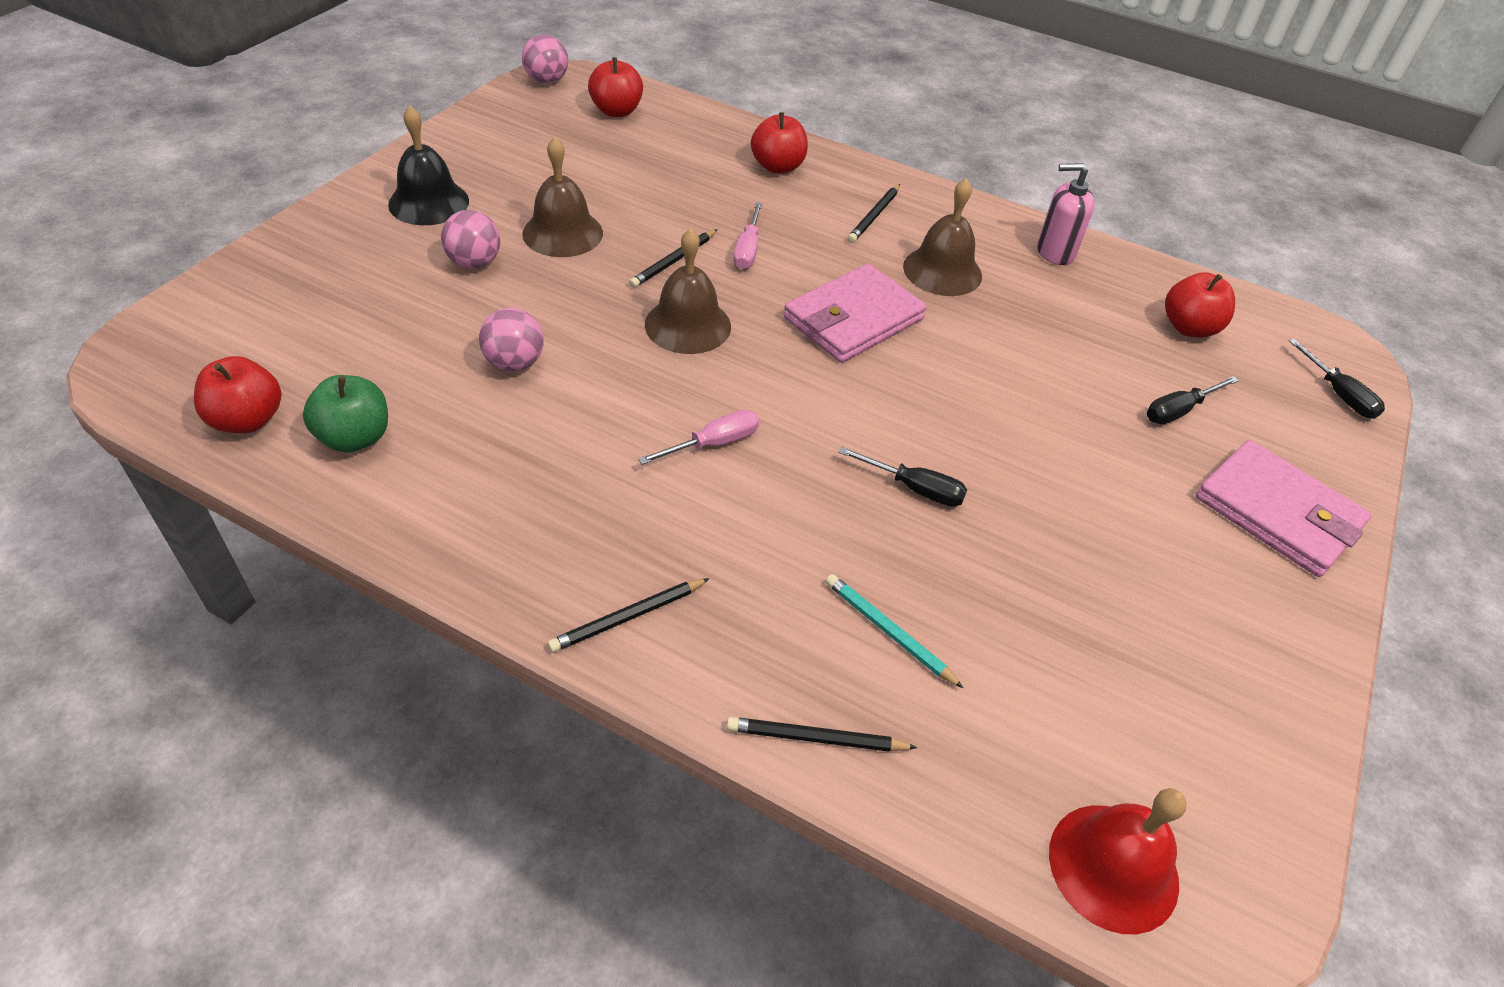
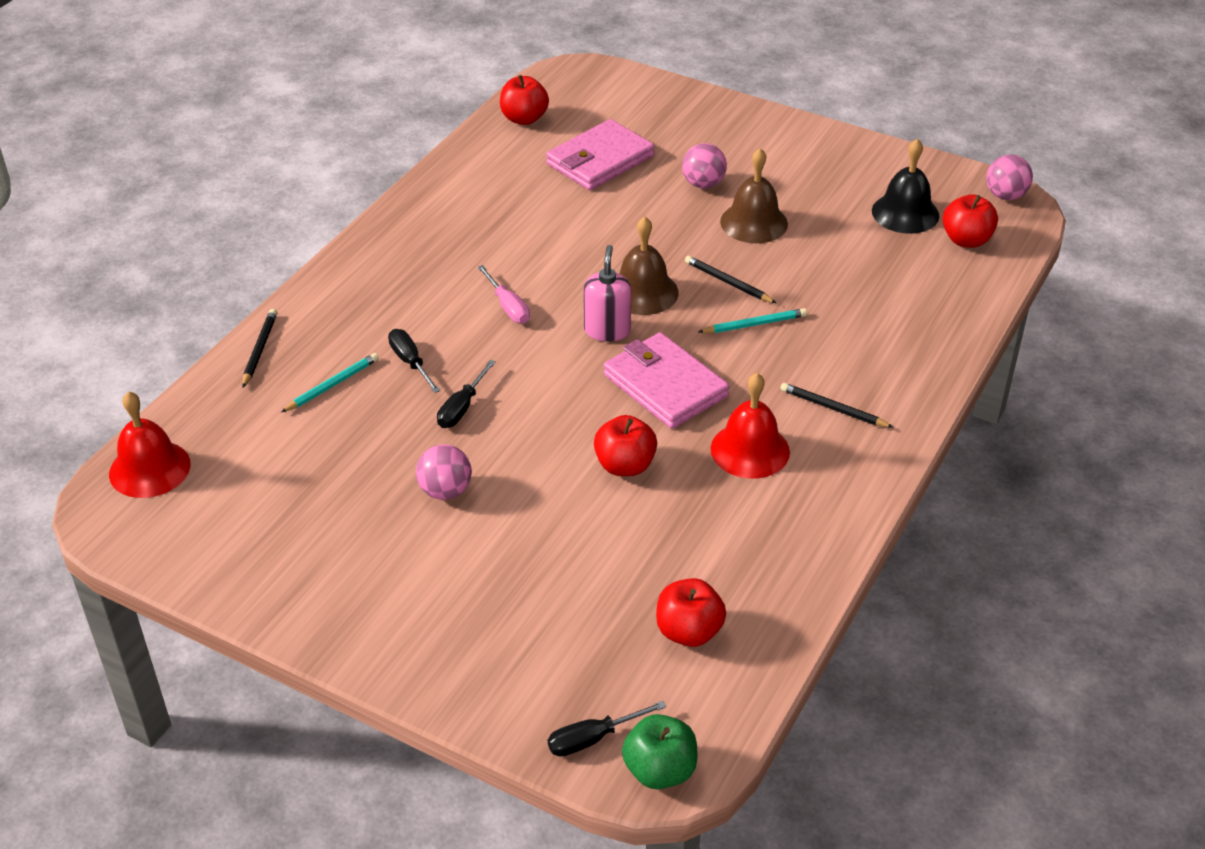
camera: 95 degrees right, 5 degrees down
(355, 438) = (509, 158): green apple -> green apple (660, 770)
(428, 202) = (778, 155): black bell -> black bell (905, 213)
(514, 363) = (587, 213): pink ball -> pink ball (445, 491)
(628, 617) = (357, 274): black pencil -> none
(748, 250) = (754, 324): pink screwdriver -> turquoise pencil
(777, 167) = (902, 345): red apple -> red apple (625, 465)
(942, 271) = (750, 450): brown bell -> red bell
(1055, 252) = (804, 542): pink soap dispenser -> pink soap dispenser (607, 330)
(1179, 411) = (559, 593): black screwdriver -> black screwdriver (410, 362)
(1277, 513) = (429, 635): pink wallet -> pink wallet (600, 160)

